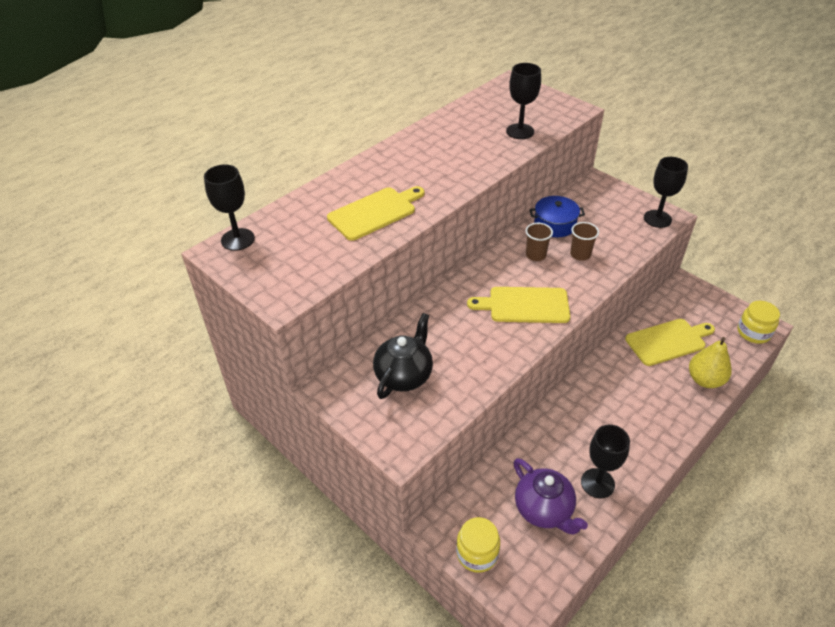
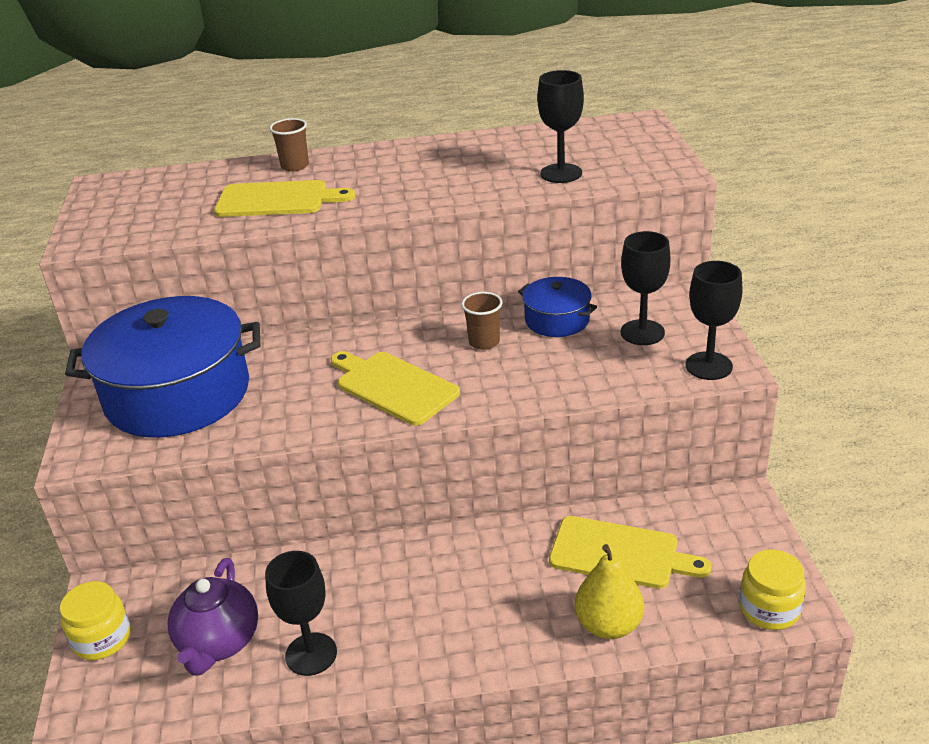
camera: 40 degrees right, 10 degrees down
(238, 239) = (129, 181): black goblet -> black goblet (642, 332)
(404, 375) = (177, 394): black teapot -> blue pot
(580, 254) = (540, 363): brown cup -> brown cup (295, 166)

